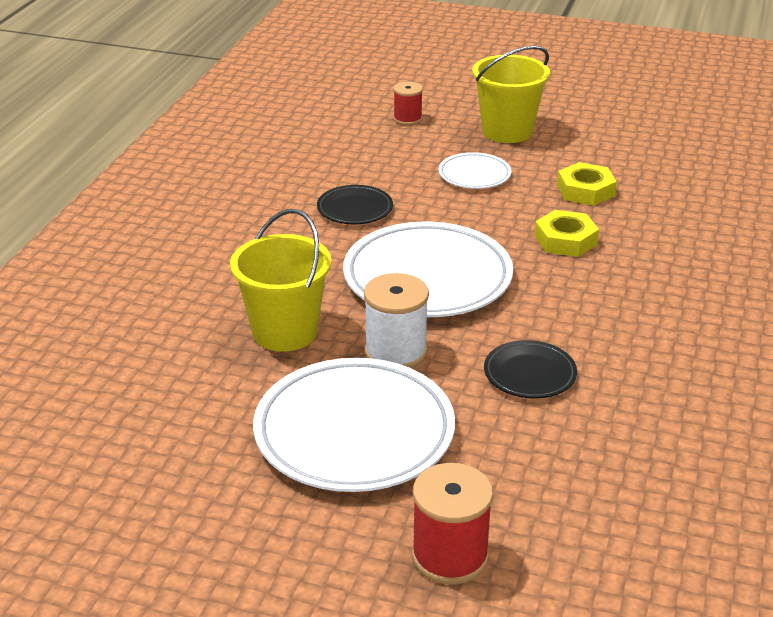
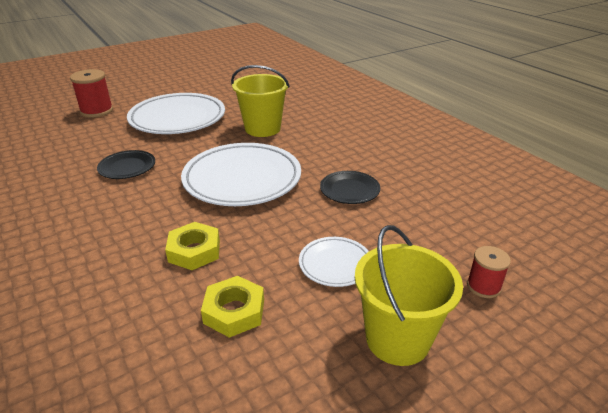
camera: 130 degrees right, 0 degrees up
(395, 352) = (203, 145): white spool -> none

